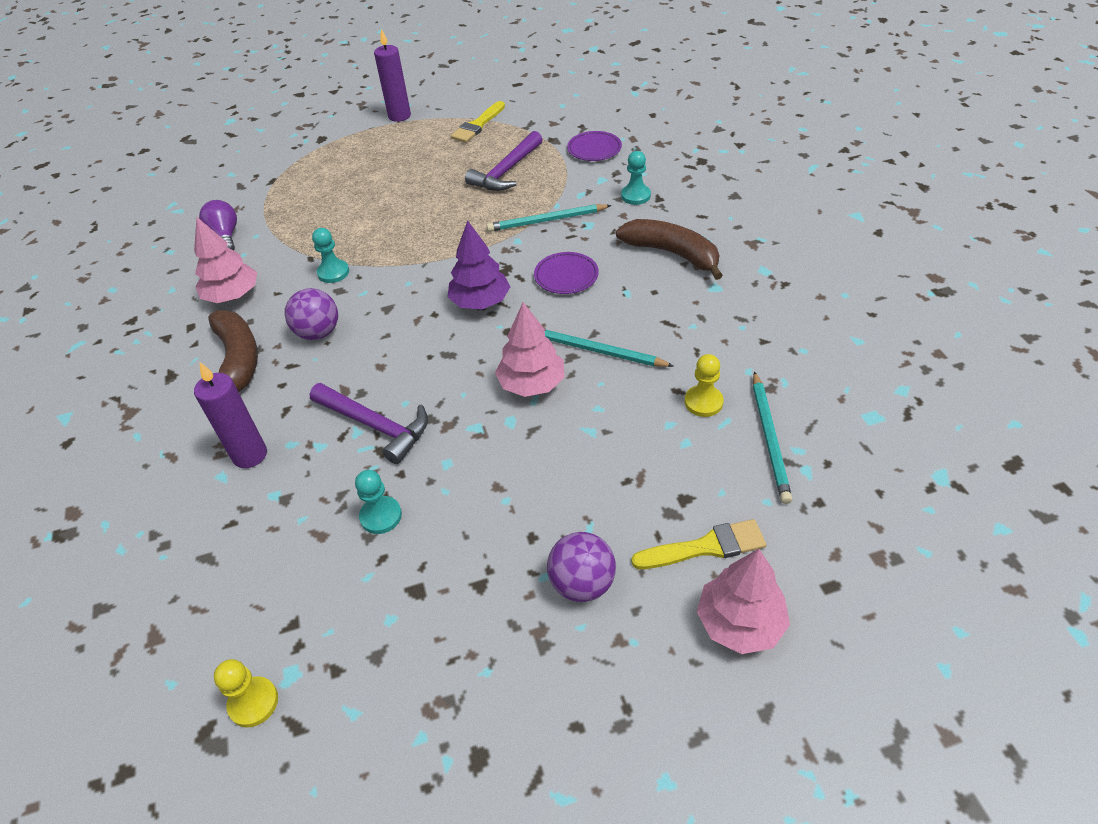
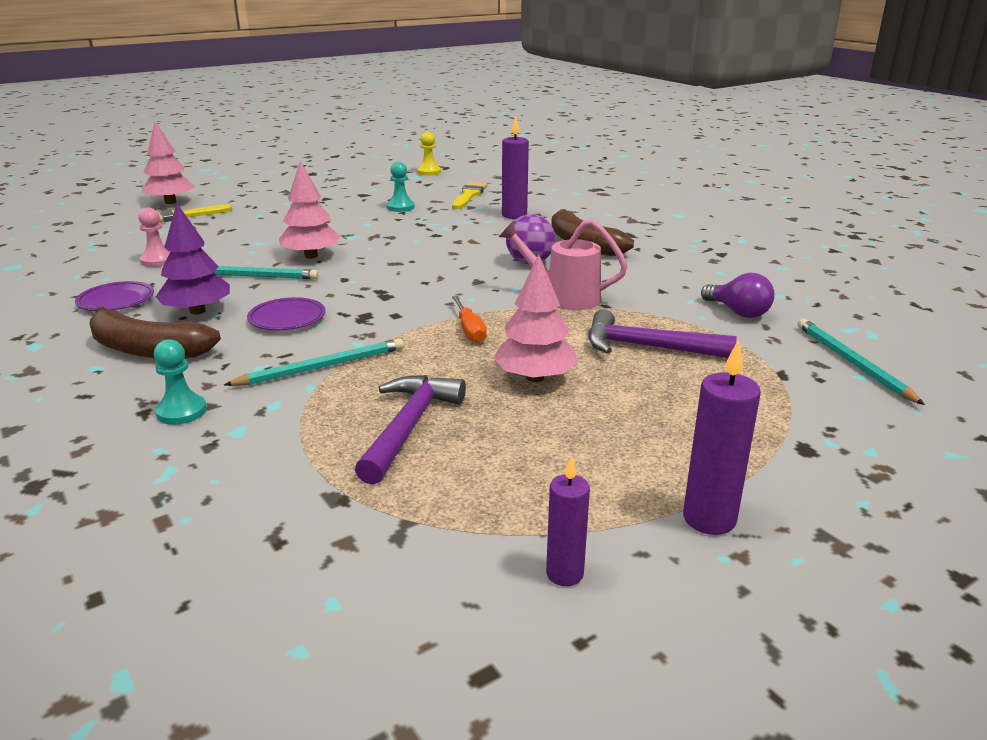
camera: 160 degrees right, 20 degrees down
(232, 296) = (649, 274): pink tree -> pink tree (535, 377)
(333, 272) = (563, 297): turquoise pawn -> pink watering can
(375, 426) = (432, 231): purple hammer -> purple hammer (647, 347)
(431, 243) = (469, 330): none -> orange screwdriver
(472, 105) = (564, 574): none -> purple candle
(478, 125) = (515, 515): yellow brush -> yellow brush (469, 195)
(480, 302) = (380, 293): purple tree -> purple tree (197, 311)
(582, 583) = (263, 203): purple ball -> none
(594, 149) = (248, 485): purple plate -> purple plate (116, 301)
(703, 402) = (158, 260): yellow pawn -> pink pawn
(770, 438) = (110, 251): turquoise pencil -> turquoise pencil (852, 363)

